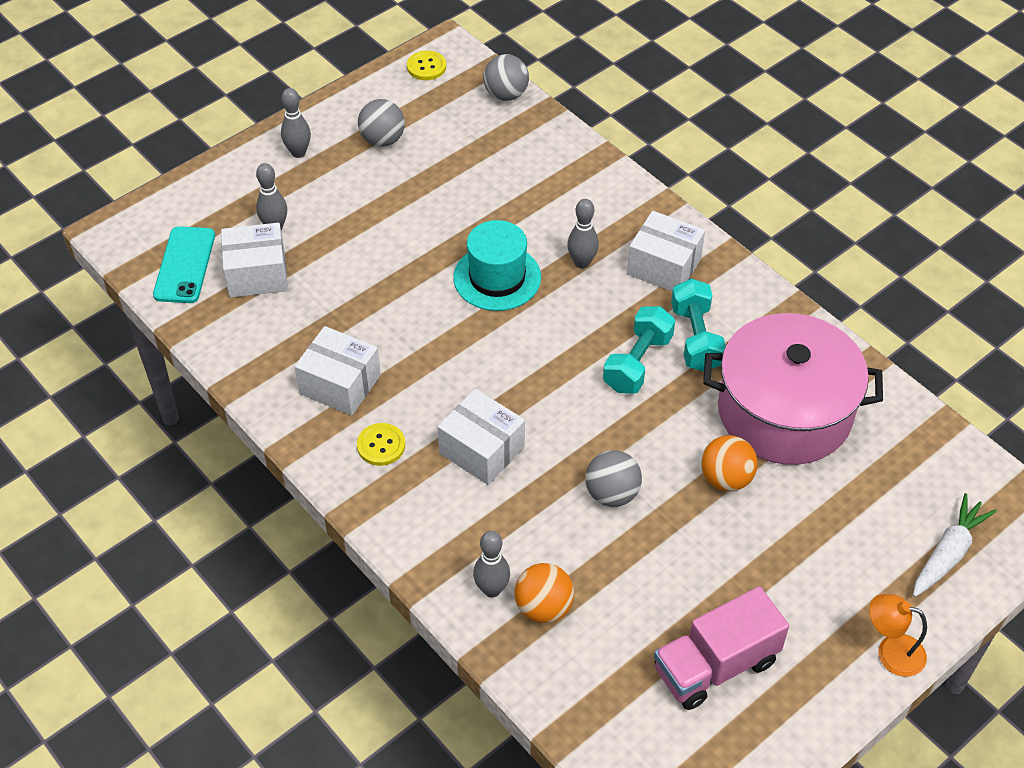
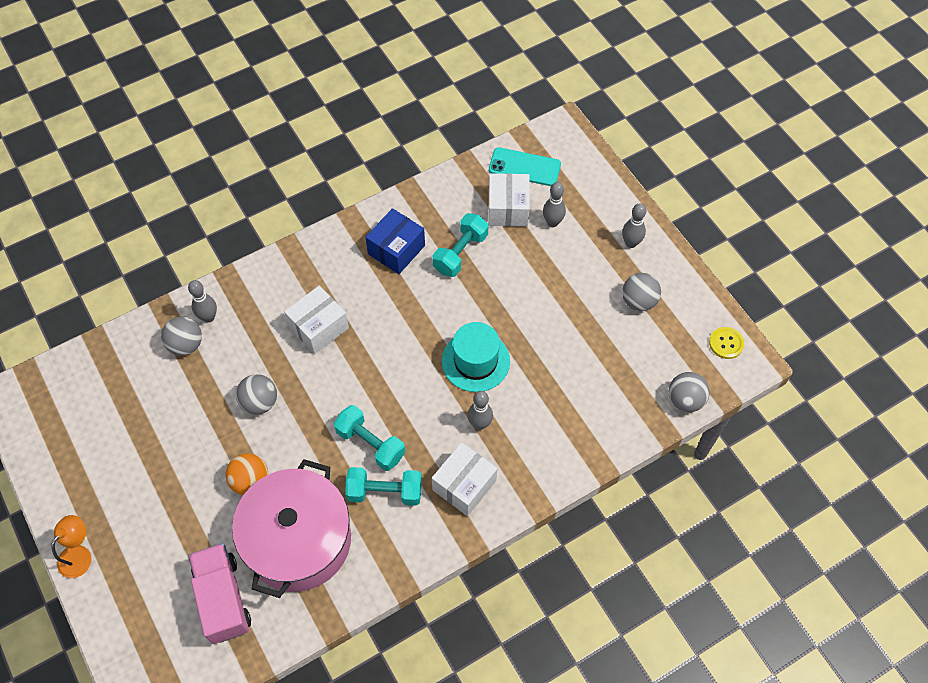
camera: 100 degrees right, 10 degrees up
(336, 314) = (460, 253): none -> turquoise dumbbell
(340, 384) = (396, 249): white box -> blue box
(381, 445) = (338, 268): yellow button -> none
(543, 607) = (186, 344): orange ball -> grey ball
(715, 666) = (110, 438): pink truck -> pink truck (223, 599)
(948, 553) = (140, 623): white carrot -> none

